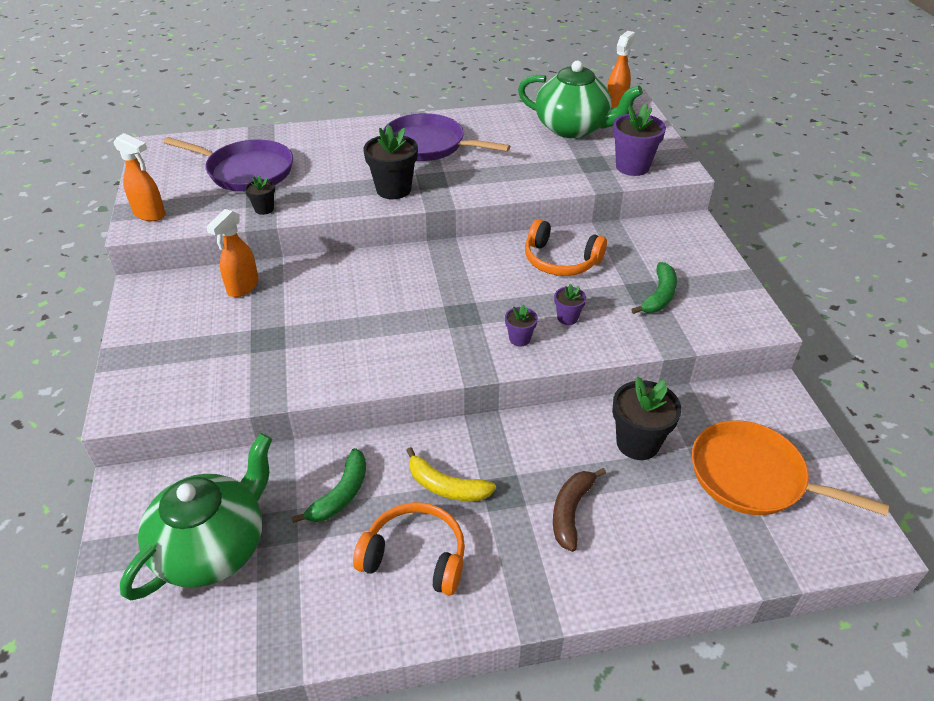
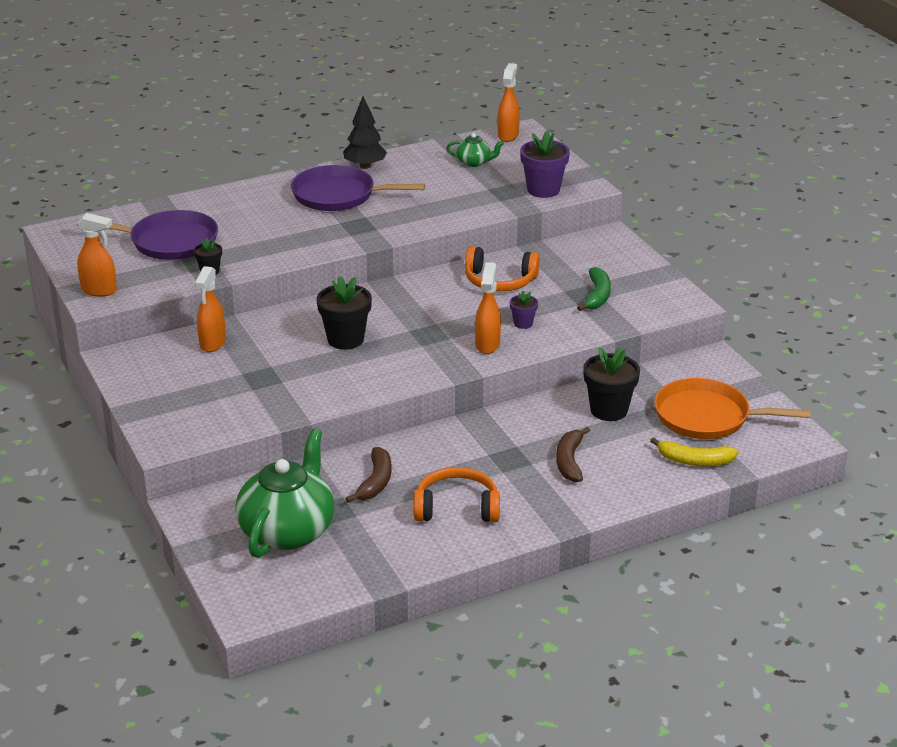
camera: 15 degrees left, 10 degrees down
(341, 494) = (375, 482): green banana -> brown banana
(393, 189) = (325, 238): black flower pot -> black flower pot (345, 339)
(446, 486) = (461, 463): yellow banana -> yellow banana (694, 461)
(467, 119) = (365, 166): none -> black tree
(519, 339) = (487, 344): purple flower pot -> orange spray bottle
(573, 128) = (474, 162): green teapot -> green teapot, size x0.46

